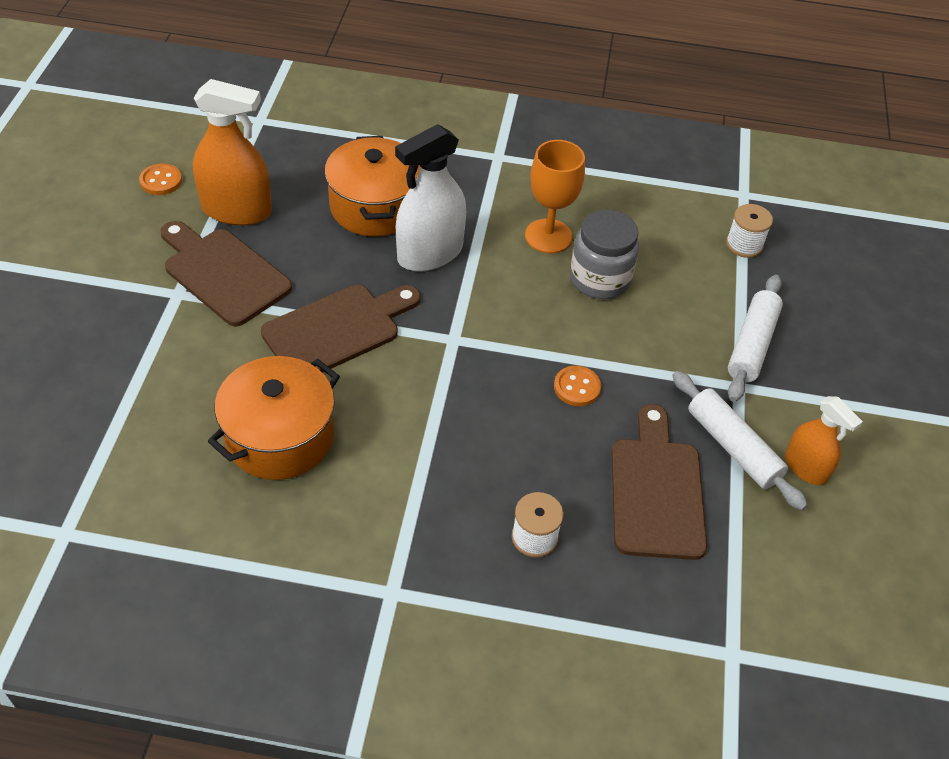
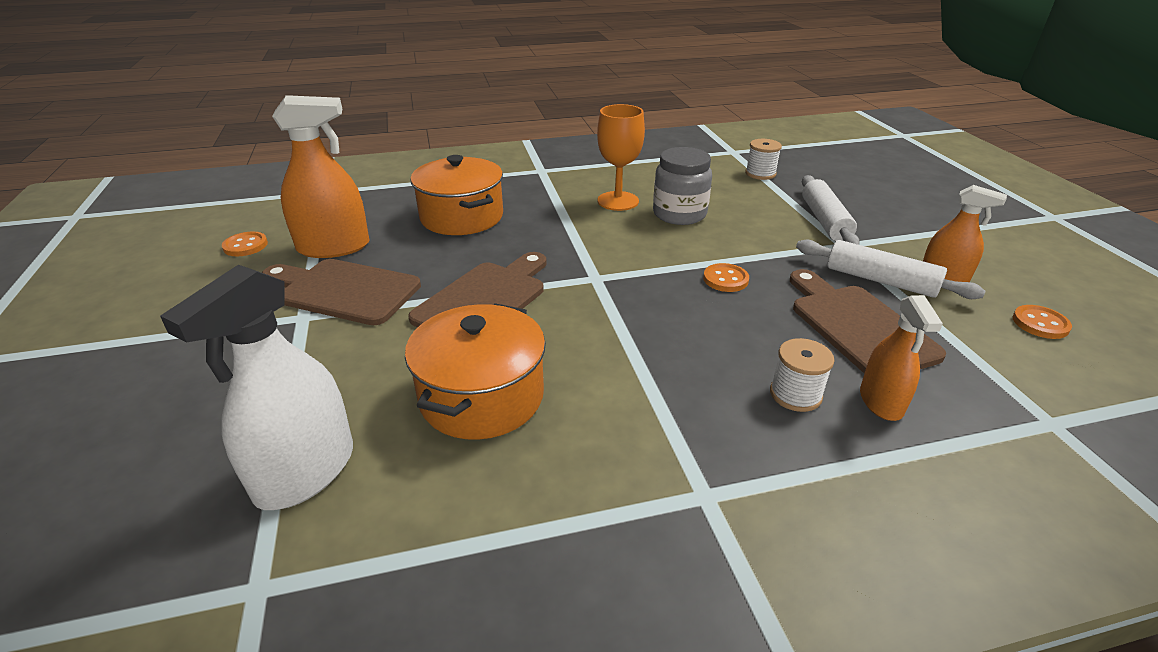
camera: 20 degrees left, 15 degrees down
(430, 253) = (531, 232): white spray bottle -> white spray bottle (306, 472)
(601, 574) = (881, 402): none -> orange spray bottle
(842, 559) = (1040, 324): none -> orange button

